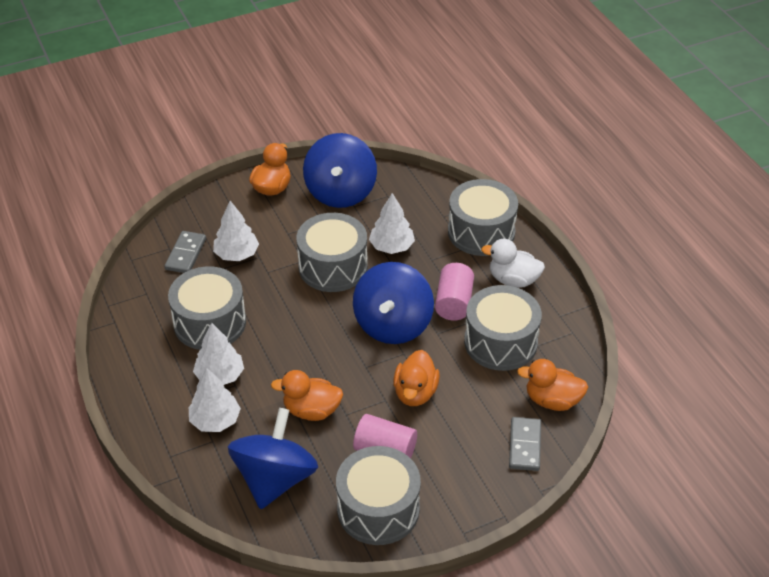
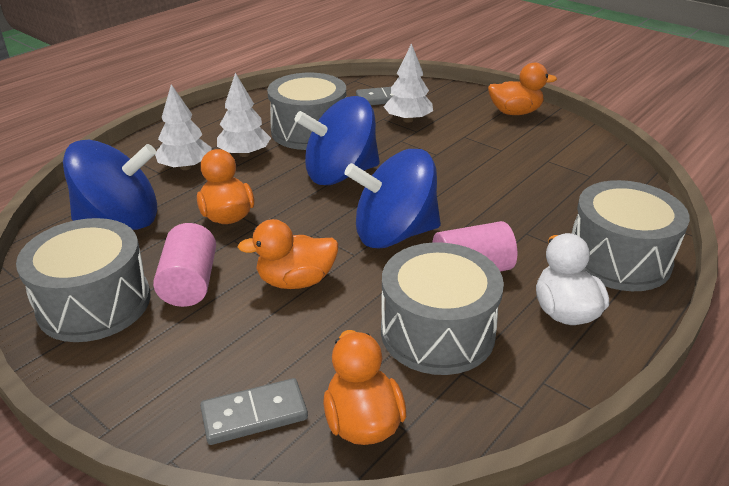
camera: 65 degrees right, 10 degrees down
(333, 267) = (444, 172): grey drum -> none
(340, 192) = (557, 147): blue spinning top -> blue spinning top (340, 174)
(391, 246) = (515, 200): white tree -> none

